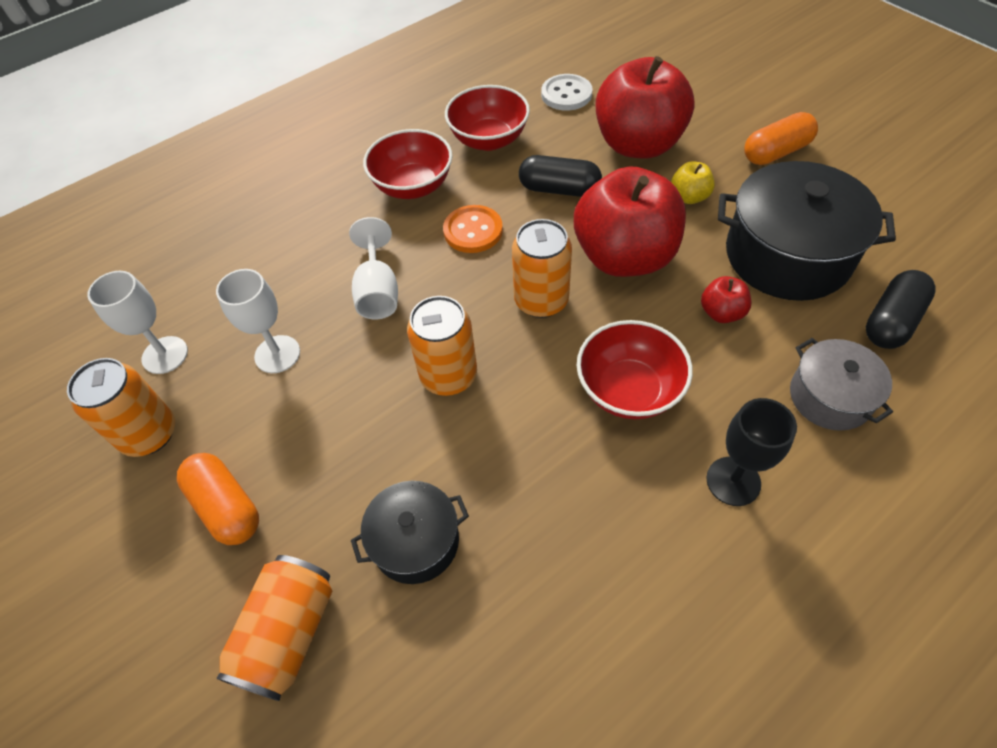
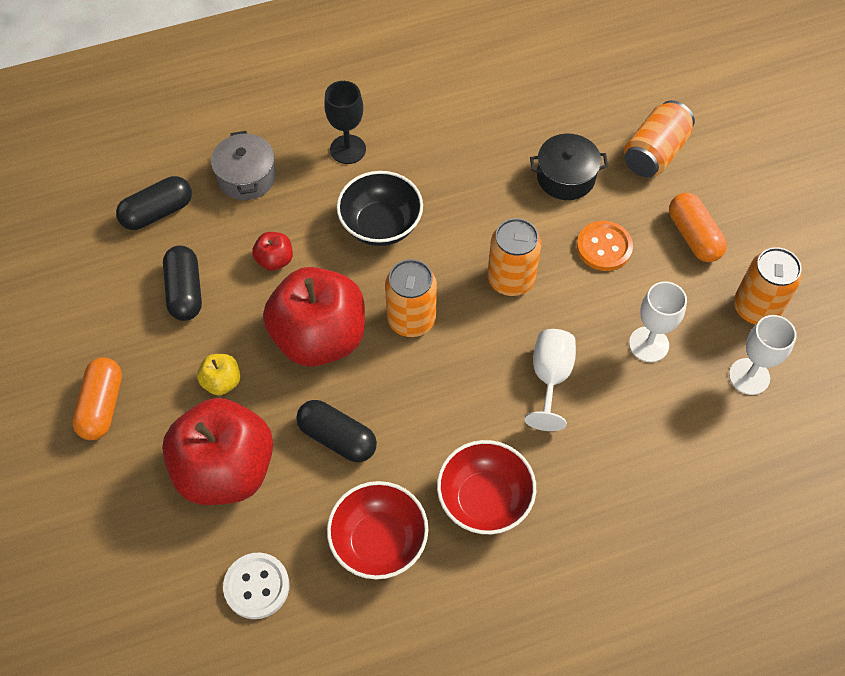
camera: 165 degrees left, 5 degrees up
(473, 231) = (442, 416): orange button -> orange button (604, 247)
(629, 390) = (381, 225): red bowl -> black bowl
(776, 152) = (102, 406): orange capsule -> orange capsule turned 75 degrees counterclockwise
(787, 255) = (185, 291): black pot -> black capsule

